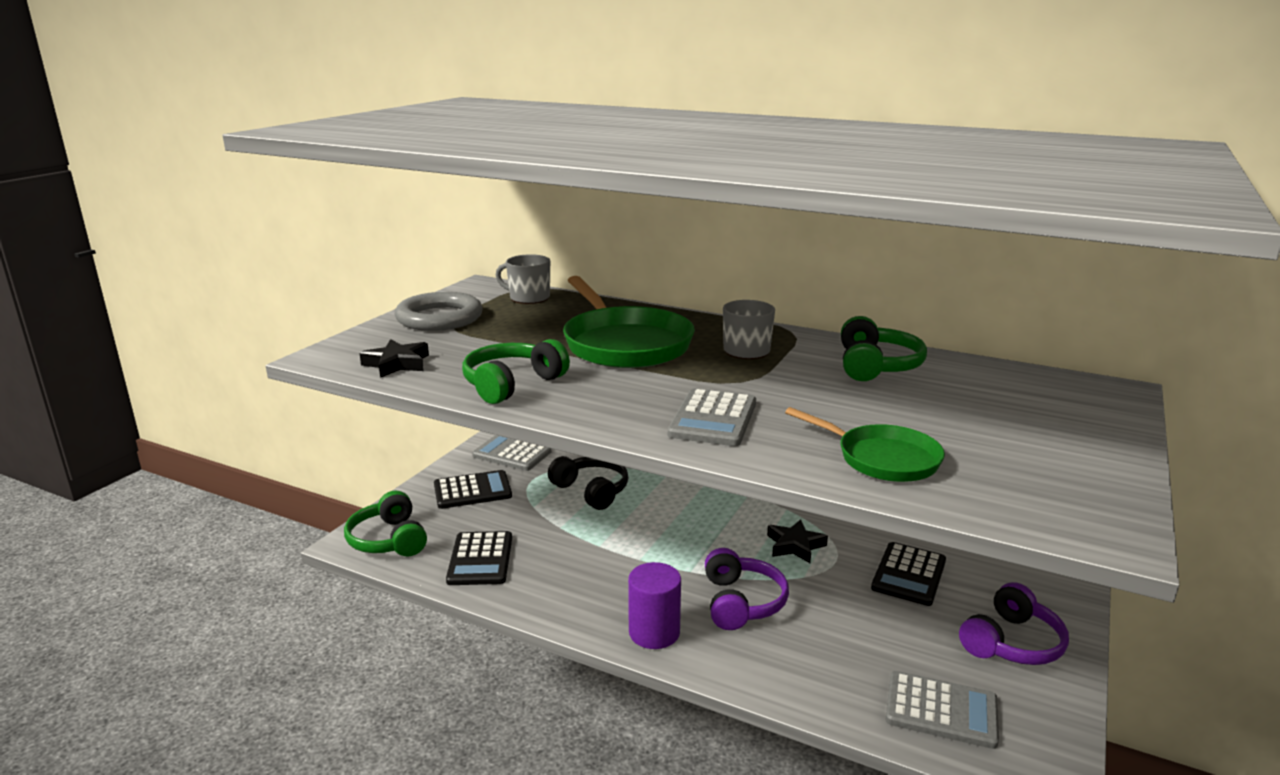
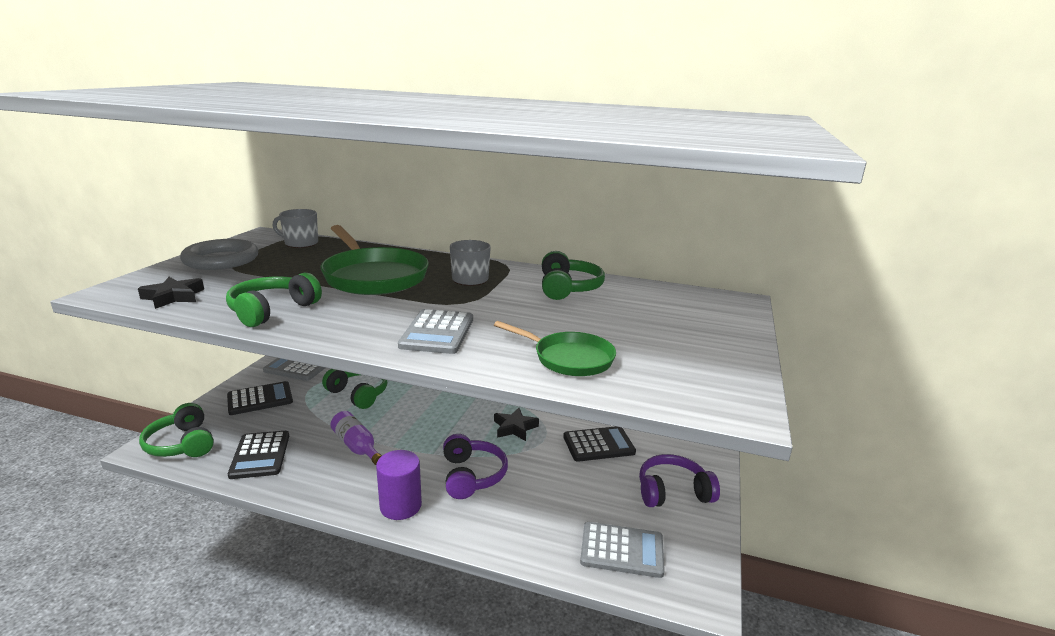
camera: 10 degrees left, 0 degrees up
(591, 491) = (358, 394): black headphones -> green headphones
(594, 556) = (356, 446): none -> purple bottle
(909, 574) = (598, 444): black calculator -> black calculator turned 120 degrees counterclockwise
(1012, 643) = (672, 492): purple headphones -> purple headphones turned 135 degrees counterclockwise

